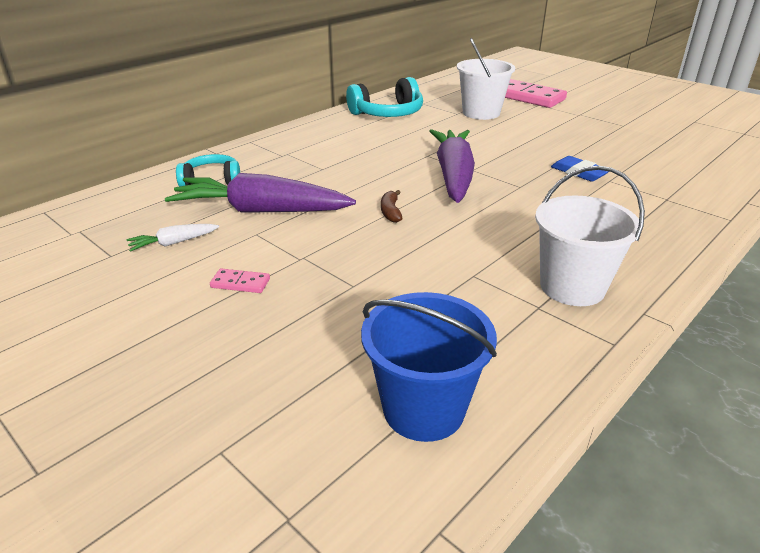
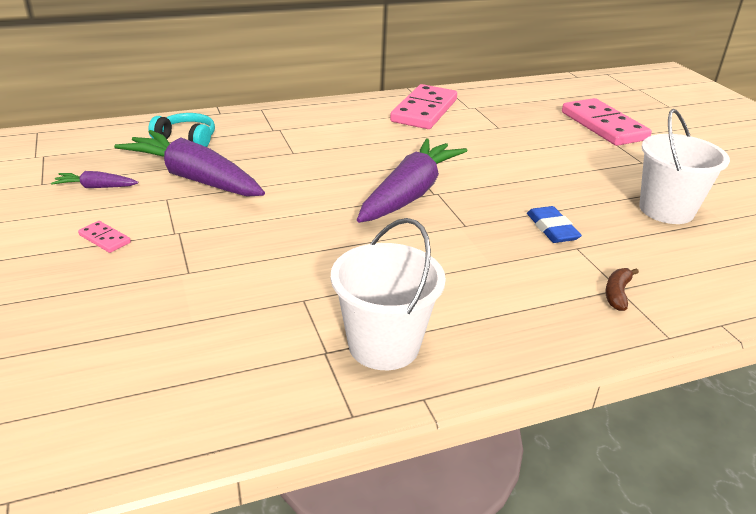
camera: 25 degrees right, 0 degrees up
(173, 243) = (96, 187): white carrot -> purple carrot
(387, 114) = (424, 111): turquoise headphones -> pink domino
(390, 212) = (303, 213): brown banana -> brown banana (617, 294)
(423, 409) = (114, 401): blue bucket -> none
(481, 113) = (526, 133): white bucket -> white bucket (666, 210)

